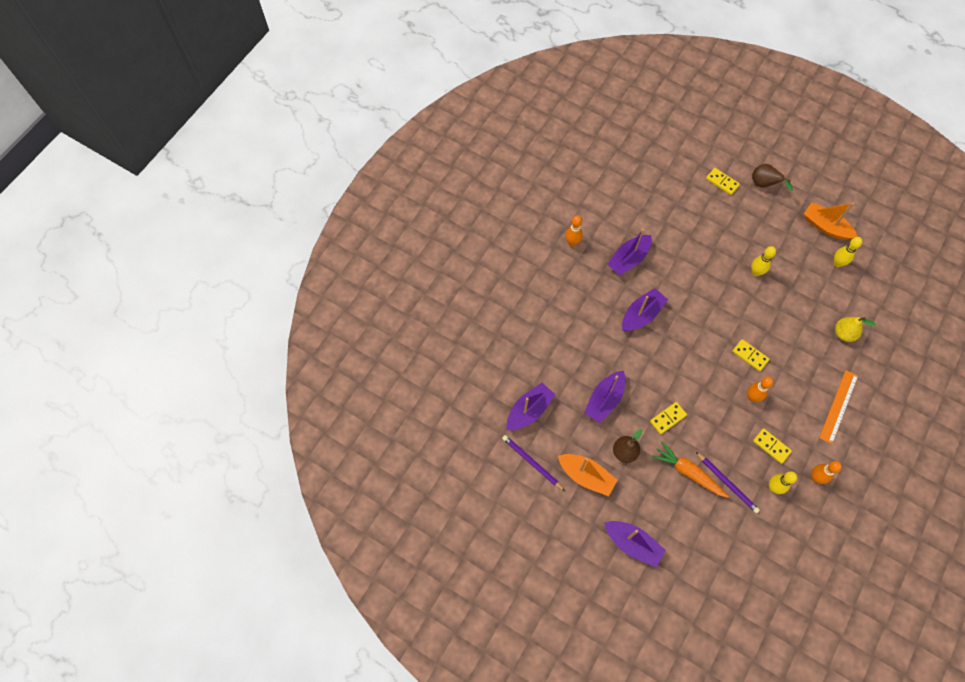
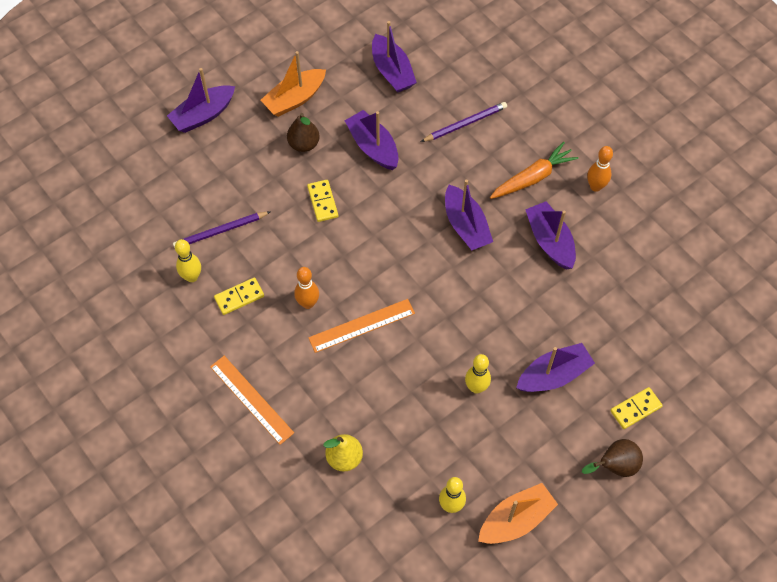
camera: 110 degrees right, 5 degrees down
(532, 462) = (332, 55): purple pencil -> purple pencil (465, 123)
(688, 472) = (251, 197): orange carrot -> orange carrot (533, 177)
(724, 231) = (553, 375): none -> purple boat
(750, 356) = (361, 325): yellow domino -> orange ruler
(815, 477) = (180, 328): orange bowling pin -> none

